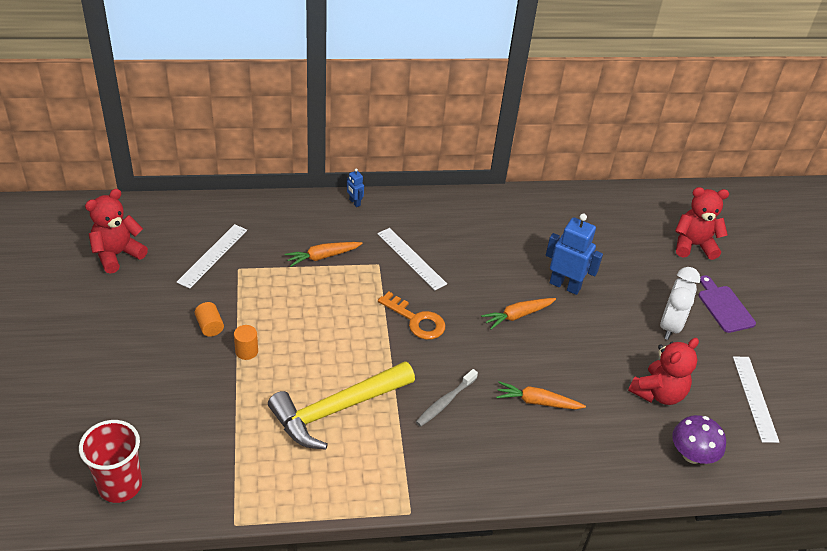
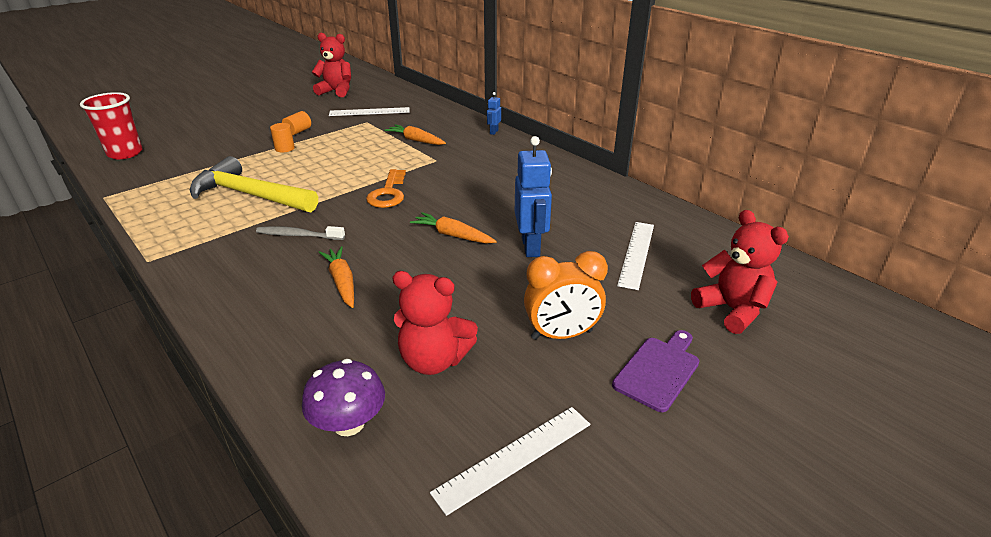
camera: 60 degrees right, 10 degrees down
(411, 258) = (461, 169): white ruler -> white ruler (636, 254)
(670, 326) = (561, 335): white clock -> orange clock

